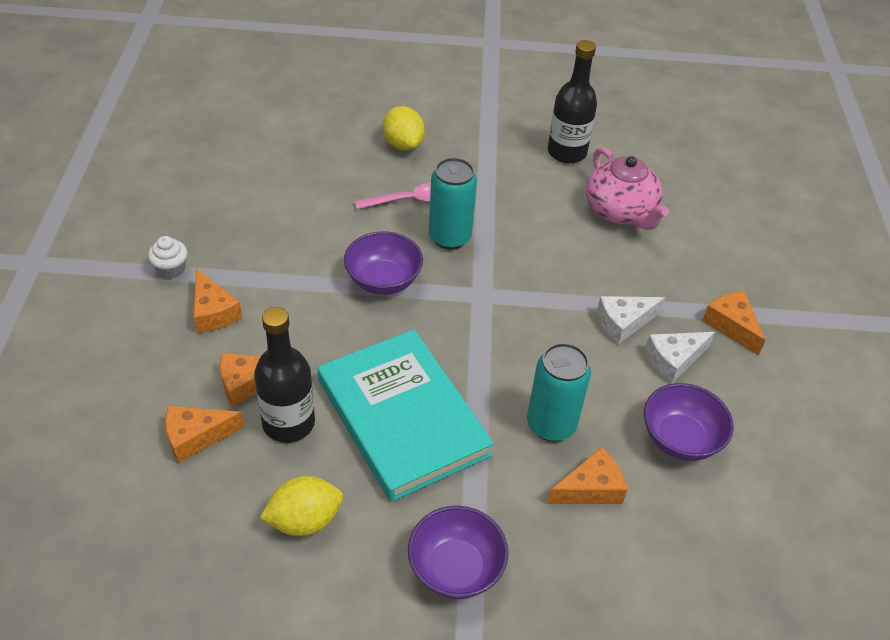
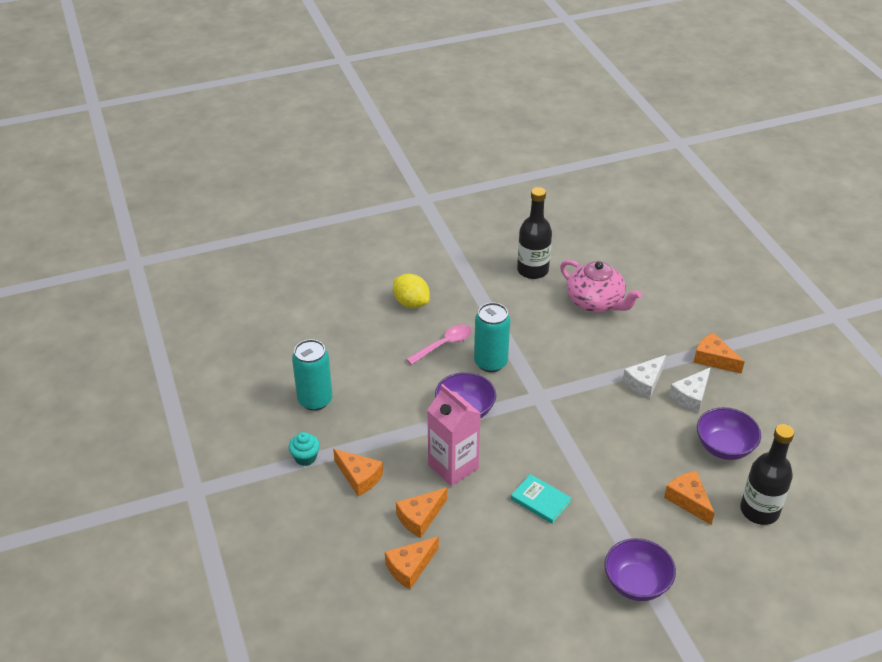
camera: 20 degrees left, 5 degrees down
(171, 269) = (305, 457): white cupcake -> turquoise cupcake
(288, 423) = (467, 534): black bottle -> black bottle (759, 510)
(304, 520) = (521, 592): yellow lemon -> none
(326, 339) = (453, 466): none -> pink carton
(402, 417) = (540, 500): turquoise book -> turquoise book, size x0.41
(551, 424) = (639, 468): turquoise can -> turquoise can (315, 400)
(590, 488) = (688, 500): orange cheese -> orange cheese turned 75 degrees counterclockwise

